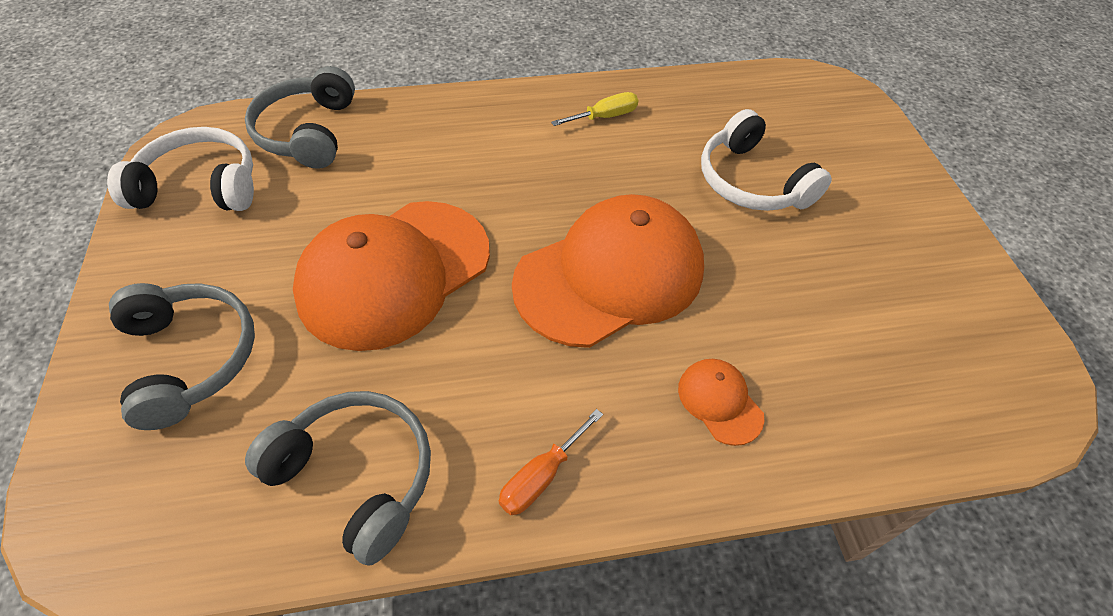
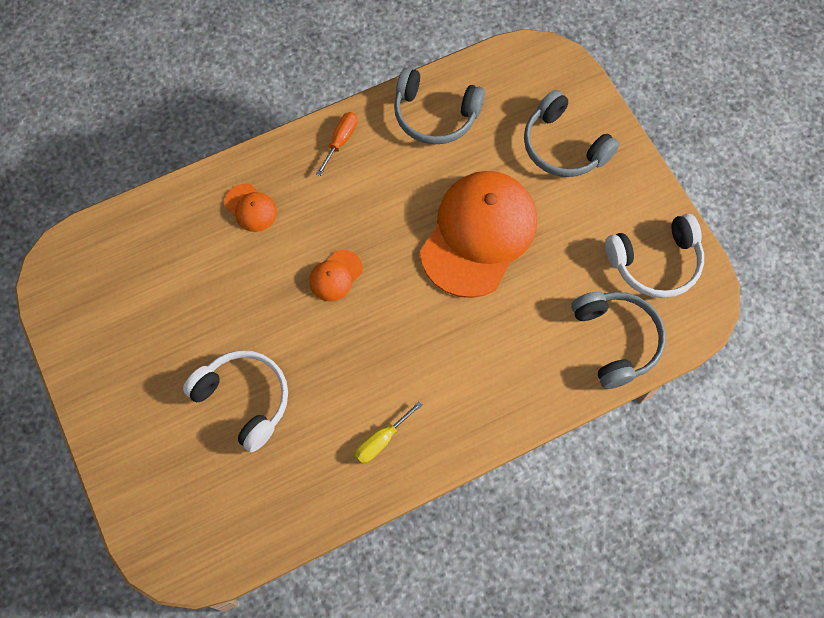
camera: 165 degrees right, 15 degrees up
(610, 275) = (335, 276): orange cap -> orange cap, size x0.42

